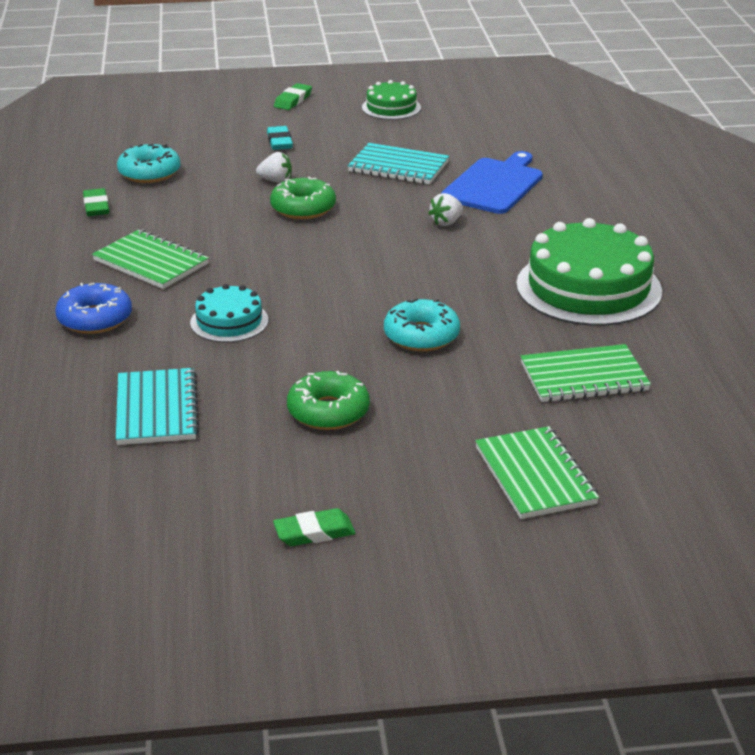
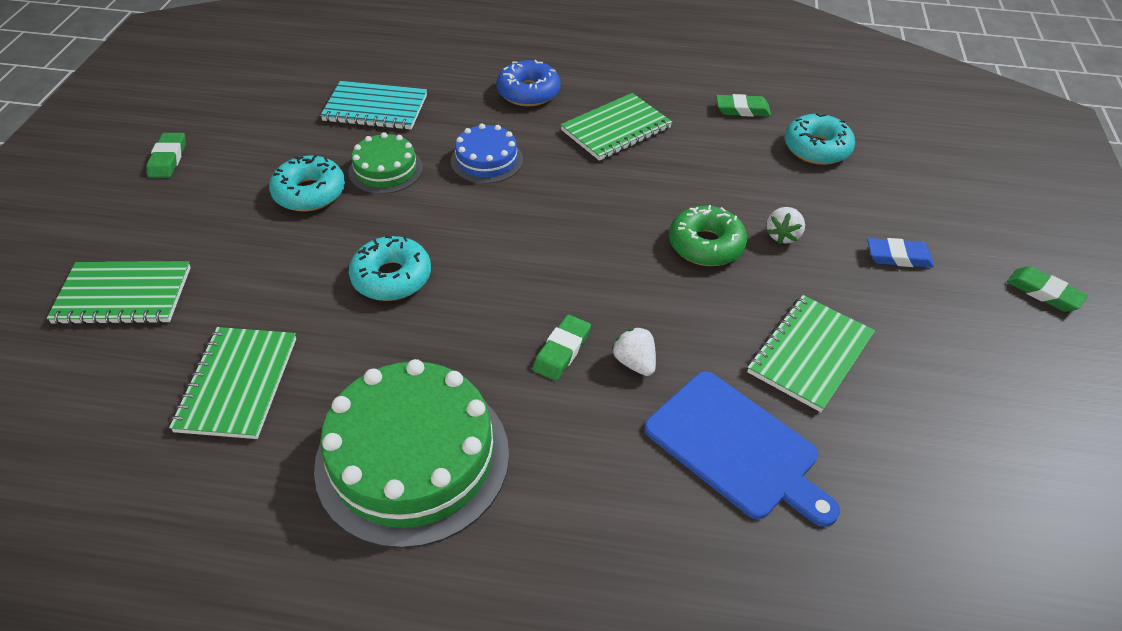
camera: 105 degrees right, 15 degrees up
(229, 321) = (486, 160): turquoise cake -> blue cake
(279, 142) = (898, 257): turquoise eraser -> blue eraser
(328, 411) = (310, 192): green donut -> turquoise donut
(391, 107) = (1029, 396): green cake -> green cake (385, 170)
(398, 167) = (809, 354): turquoise notebook -> green notebook
(453, 249) = (562, 351): none -> green eraser

